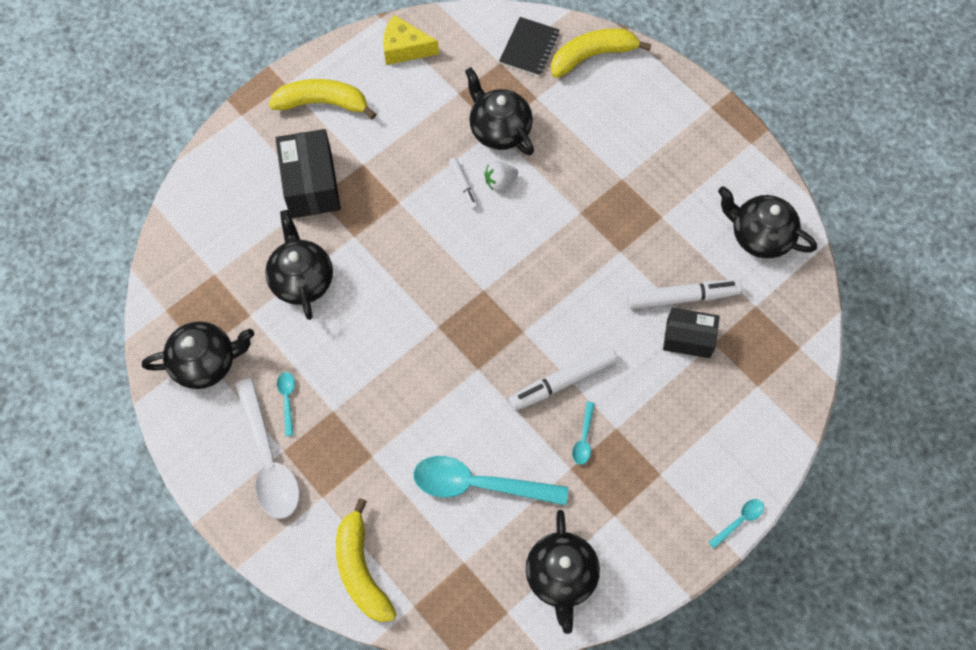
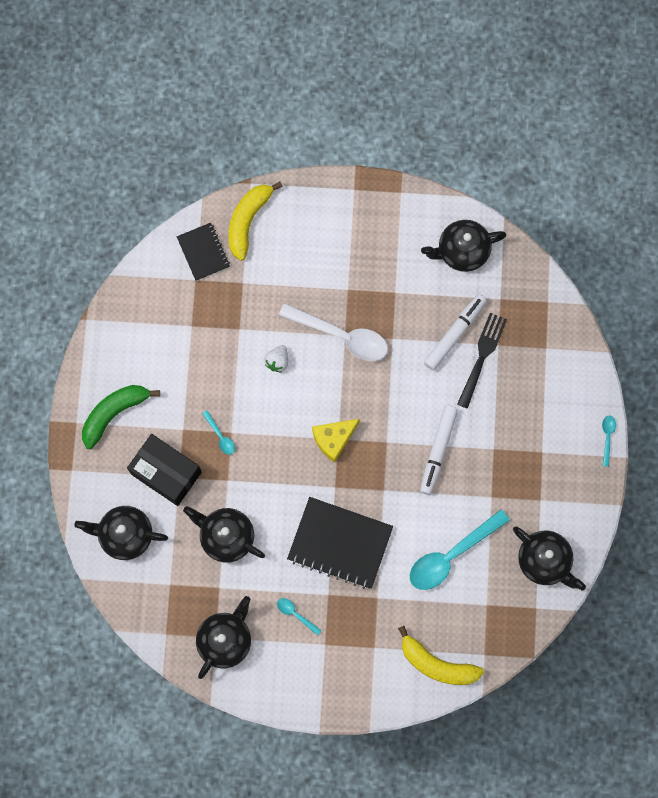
camera: 45 degrees left, 10 degrees up
(269, 460) = (323, 657): white spoon -> white spoon (342, 336)
(323, 103) = (114, 413): yellow banana -> green banana
(390, 377) = (340, 543): none -> black notebook
(404, 48) = (125, 327): yellow cheese -> yellow cheese (333, 439)
(464, 186) = (259, 384): white marker -> none
(499, 130) = (242, 327): black teapot -> black teapot (125, 535)
(583, 439) = (482, 473): turquoise spoon -> turquoise spoon (220, 436)
(688, 338) = (482, 356): black box -> black fork

